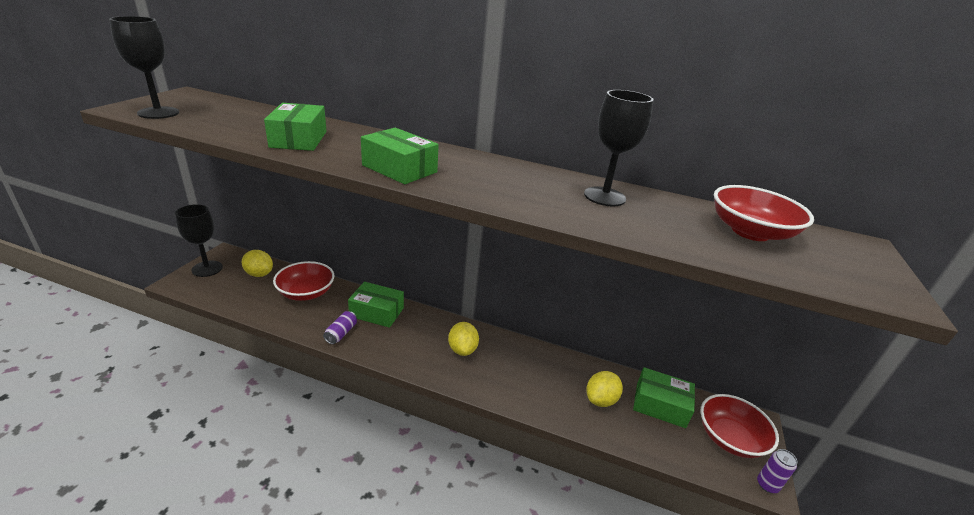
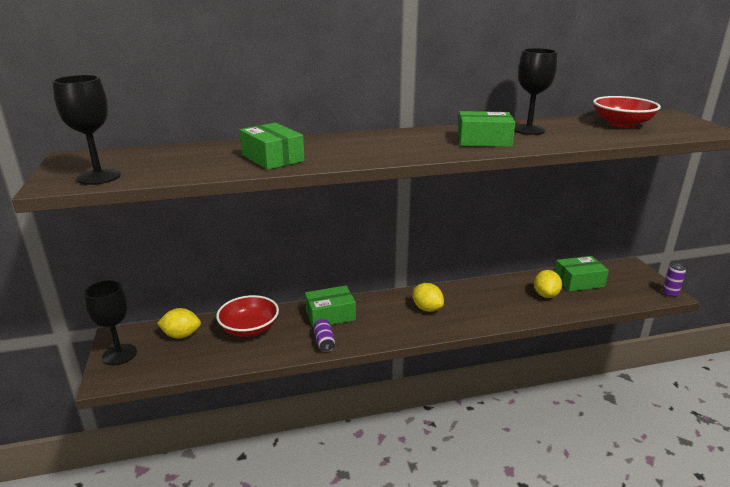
camera: 30 degrees left, 5 degrees down
(399, 169) = (388, 153): green box -> green box (484, 140)
(729, 438) = (629, 280): red bowl -> none

